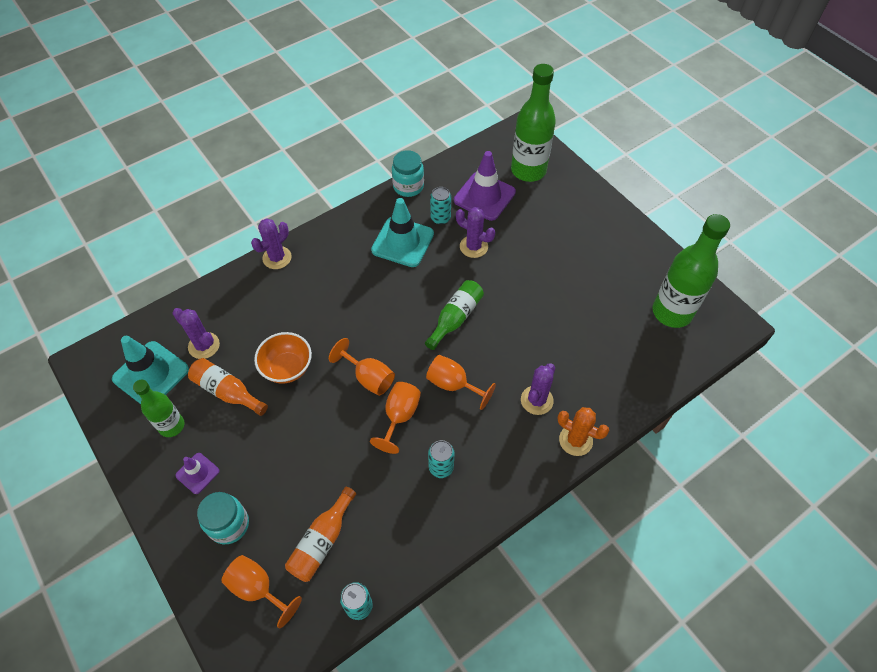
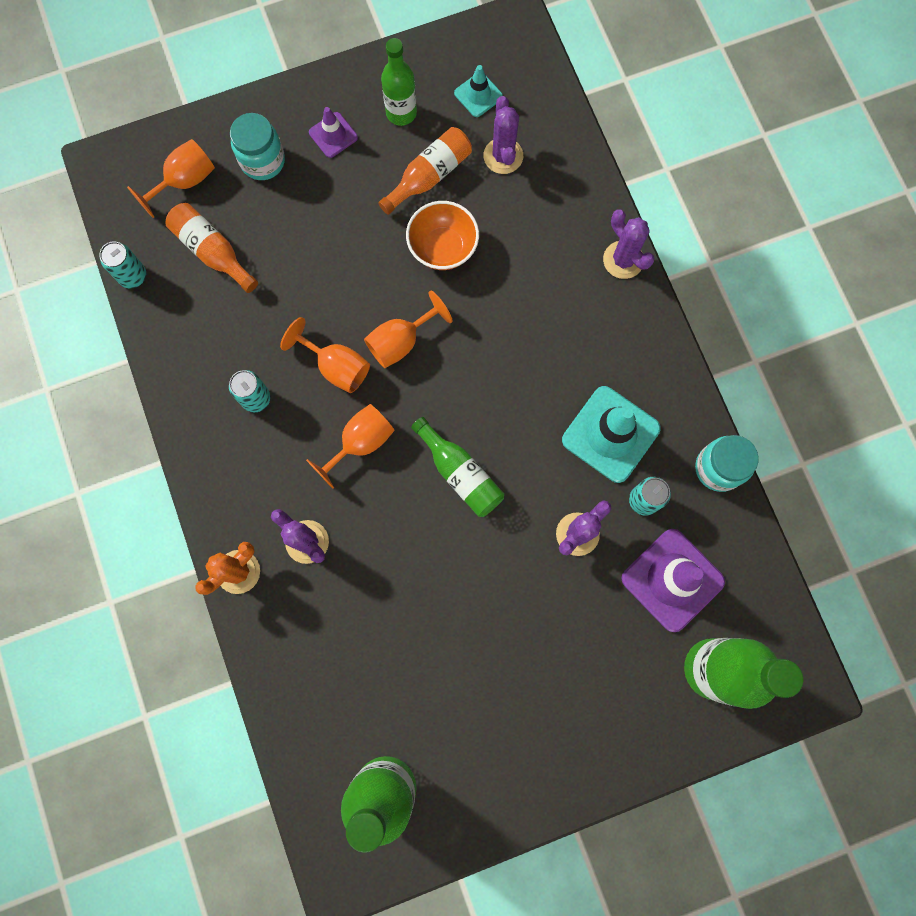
camera: 105 degrees right, 20 degrees up
(151, 374) = (478, 95): turquoise traffic cone -> turquoise traffic cone, size x0.53
(204, 346) = (503, 156): purple cactus -> purple cactus turned 60 degrees counterclockwise

